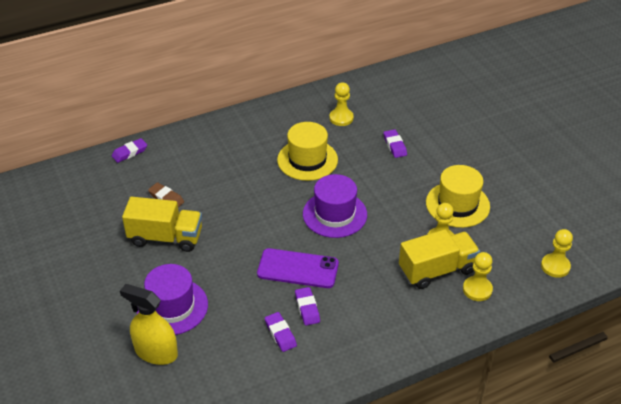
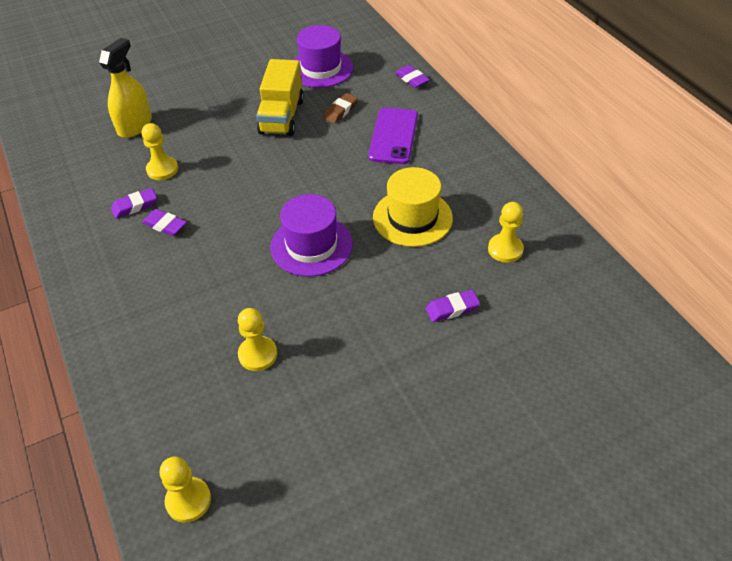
camera: 90 degrees right, 5 degrees up
(172, 307) = (187, 130): purple hat -> purple hat (321, 69)
(298, 269) = (224, 216): purple phone -> purple phone (393, 136)
(307, 308) = (165, 225): purple eraser -> purple eraser turned 45 degrees clockwise
(437, 270) = (203, 347): yellow truck -> none
(457, 204) = (327, 380): yellow hat -> none
(477, 289) = (161, 391): yellow pawn -> yellow pawn (162, 169)

